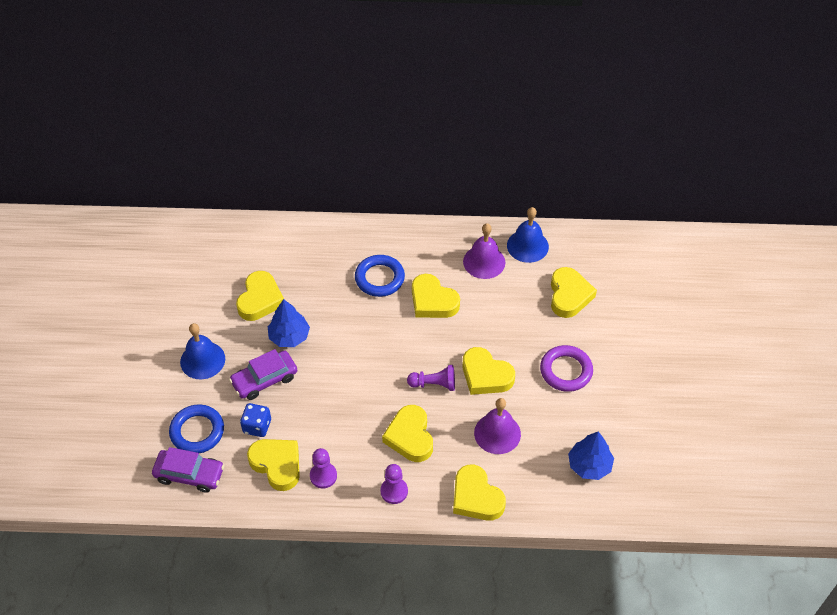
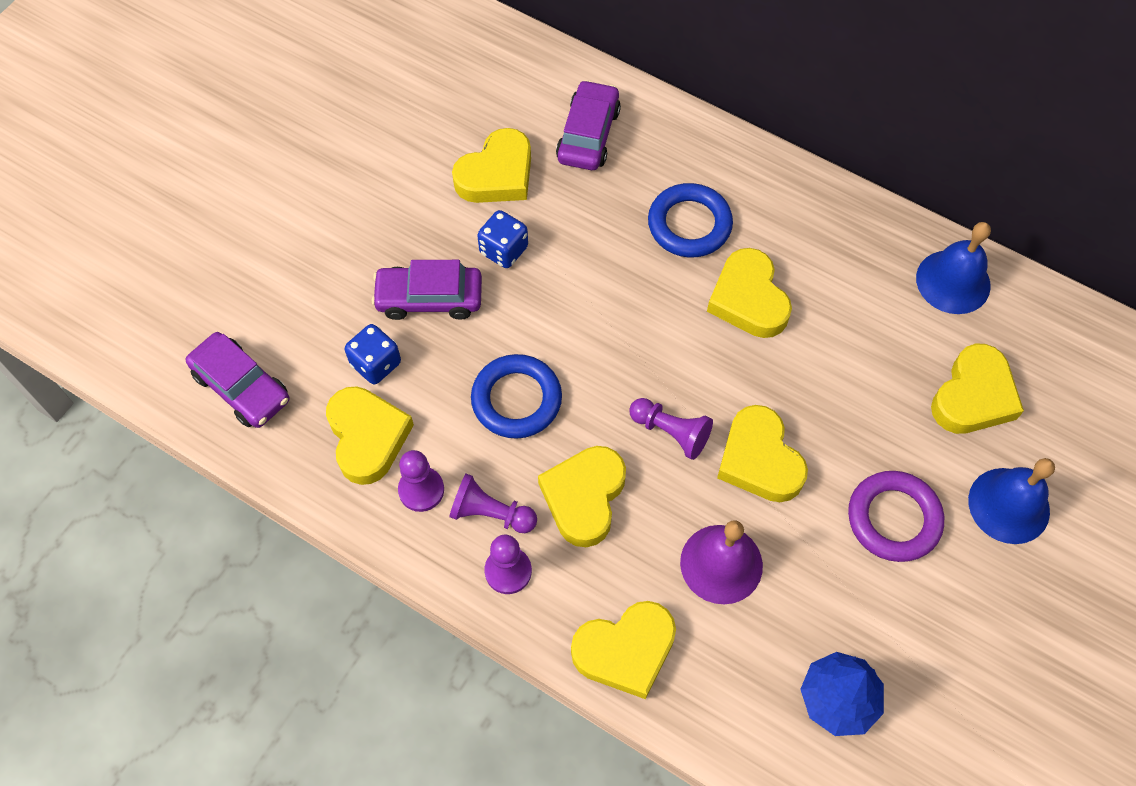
camera: 30 degrees right, 10 degrees up
(197, 431) = (291, 328): blue ring -> blue ring (516, 399)
(202, 360) = (363, 226): blue bell -> blue bell (1009, 505)
(289, 336) = (504, 250): blue tree -> blue dice
(297, 257) = (588, 135): none -> purple car
(367, 468) = (490, 513): none -> purple pawn
(476, 497) = (625, 650): yellow heart -> yellow heart turned 105 degrees counterclockwise
(484, 262) = (867, 274): purple bell -> none

